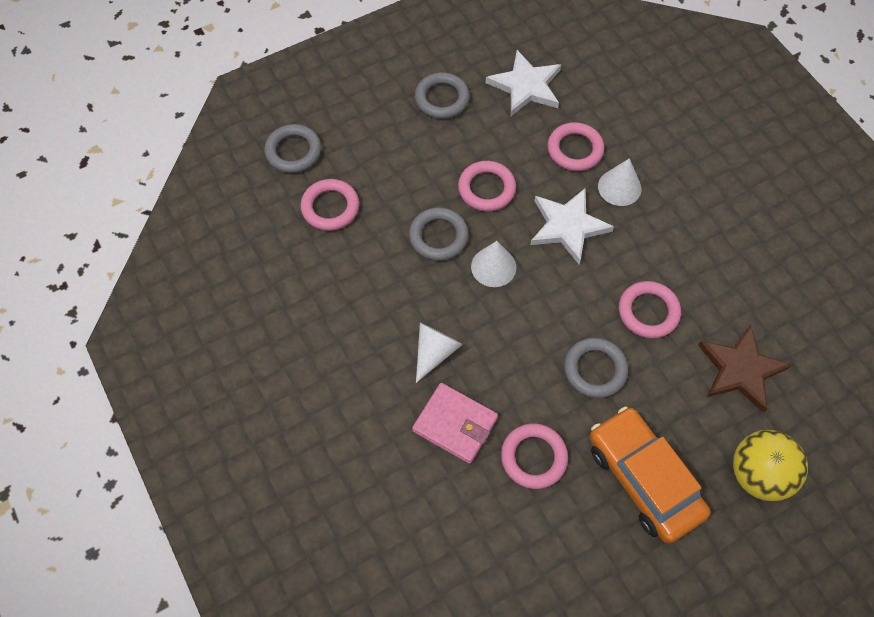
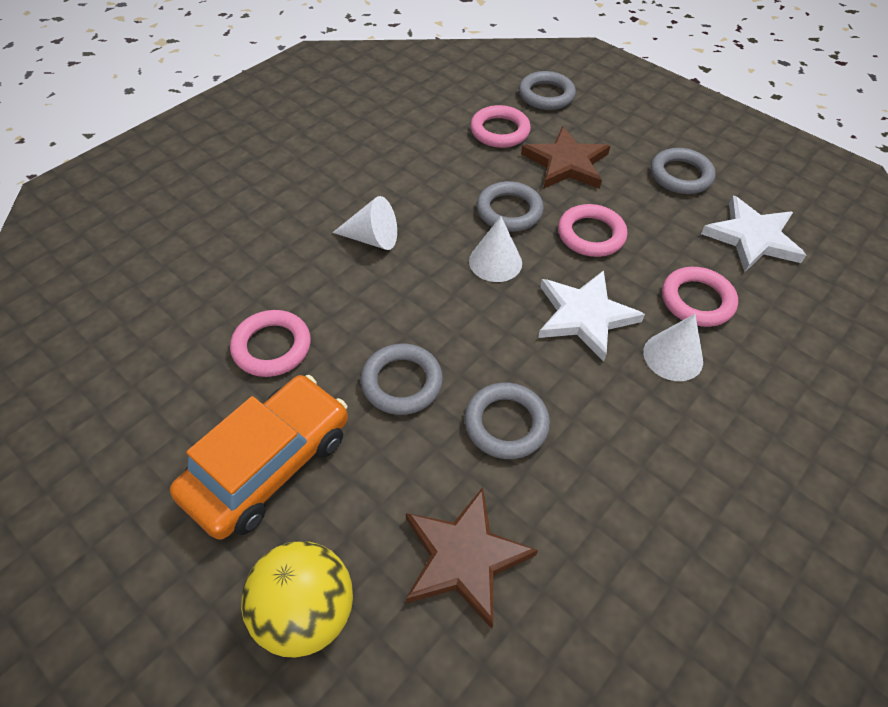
camera: 70 degrees right, 10 degrees down
(395, 172) = (566, 163): none -> brown star
(455, 424) = (294, 272): pink wallet -> none
(648, 312) = (506, 424): pink ring -> grey ring

